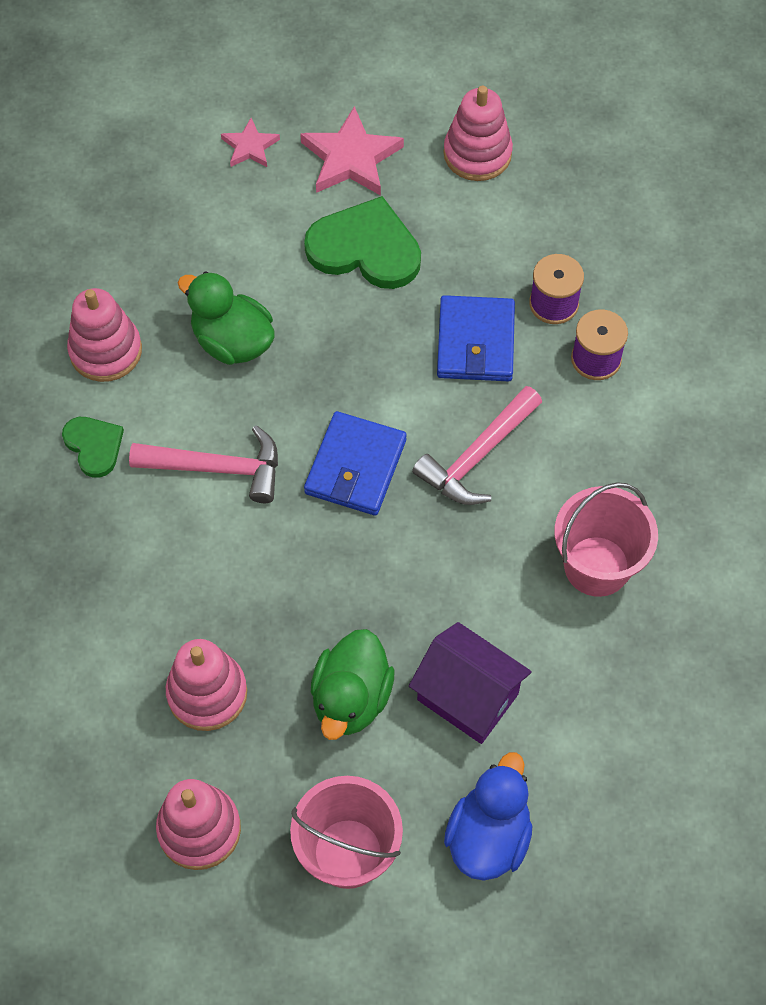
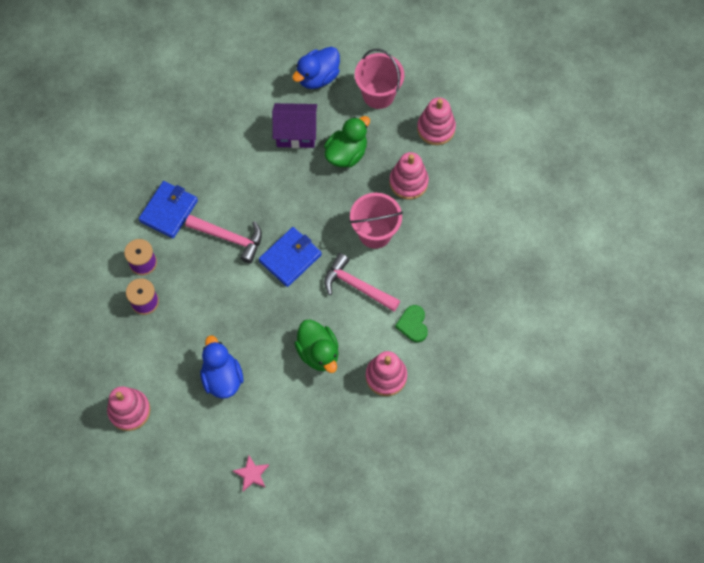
camera: 155 degrees left, 5 degrees up
(351, 158) = (199, 440): pink star -> none
(365, 248) = (222, 377): green heart -> blue duck
(467, 697) = (296, 133): purple house -> purple house turned 60 degrees counterclockwise
(475, 342) = (196, 297): blue wallet -> blue wallet (169, 211)
(477, 456) = (229, 238): pink hammer -> pink hammer turned 45 degrees clockwise
(597, 566) = (206, 164): pink bucket -> pink bucket (375, 233)

